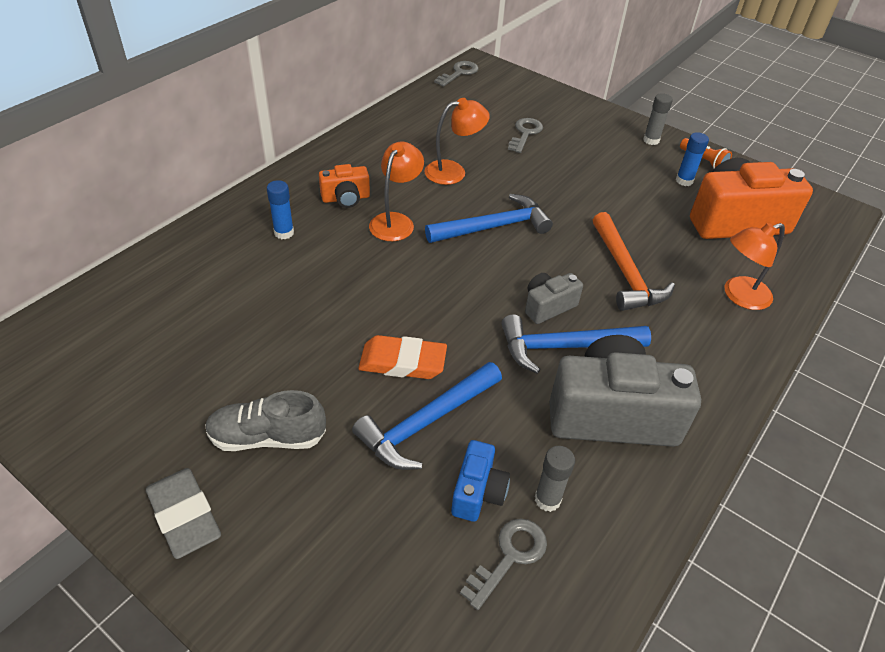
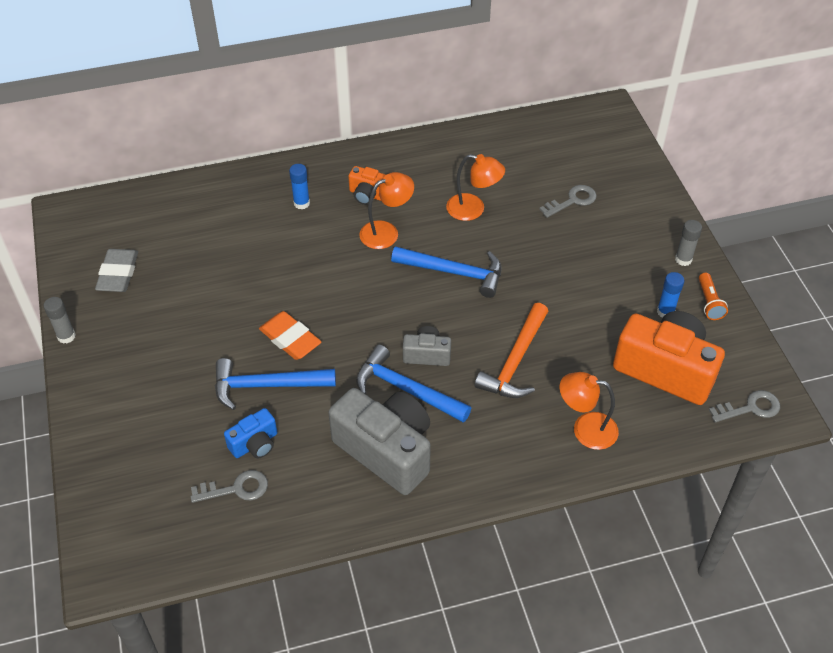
camera: 40 degrees right, 5 degrees up
(184, 515) = (96, 359): grey eraser -> grey eraser (118, 274)
(267, 437) = (172, 341): grey shoe -> none
(459, 73) = (579, 113): grey key -> grey key (750, 408)
(547, 499) = (290, 473): grey glue stick -> grey glue stick (66, 336)

